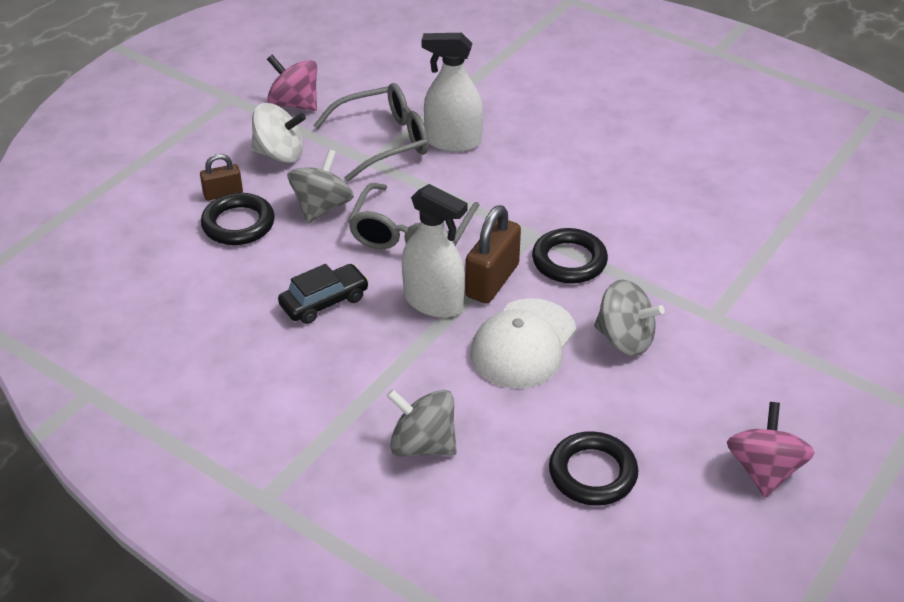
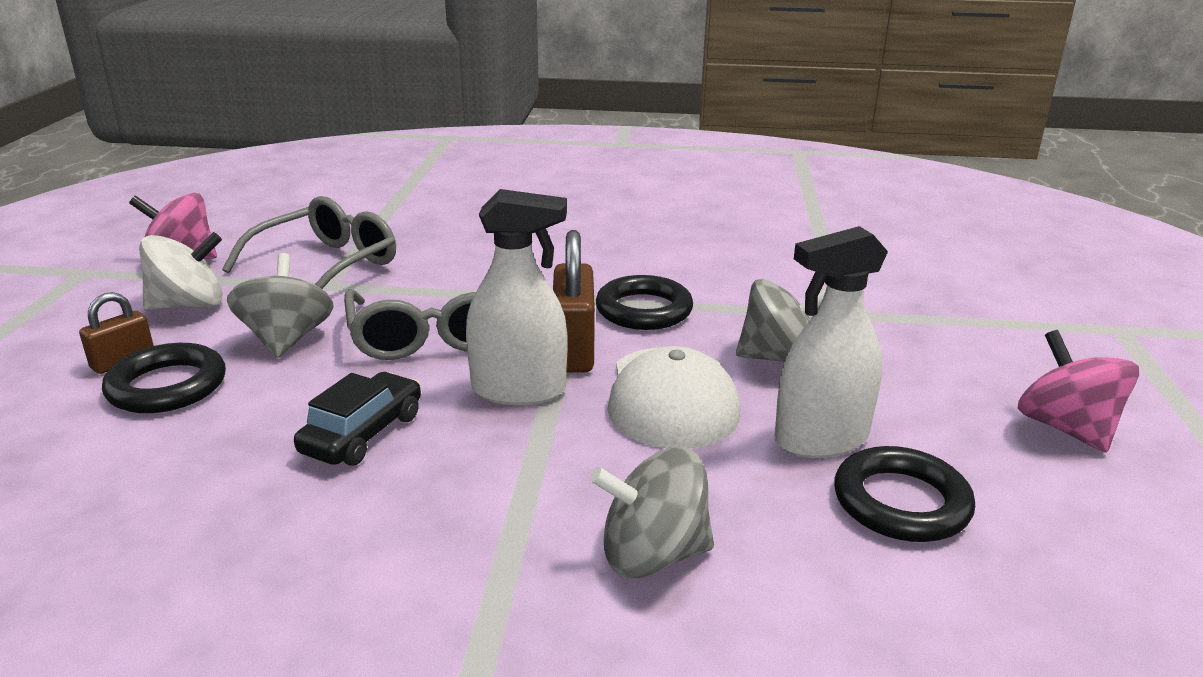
camera: 30 degrees left, 15 degrees down
(453, 141) = (414, 249): white spray bottle -> white spray bottle (821, 439)

